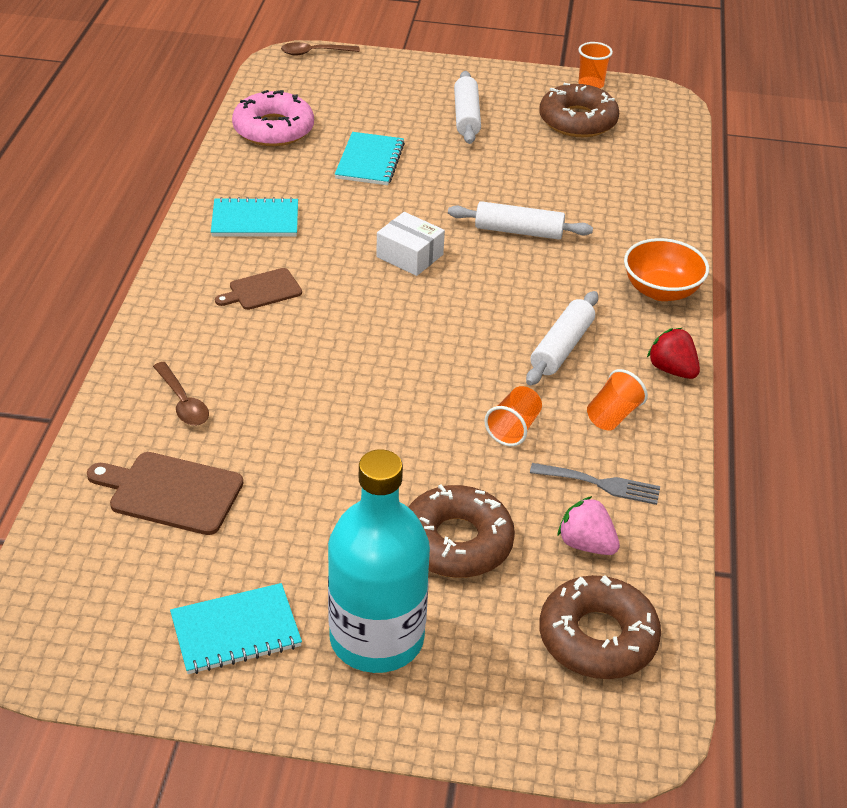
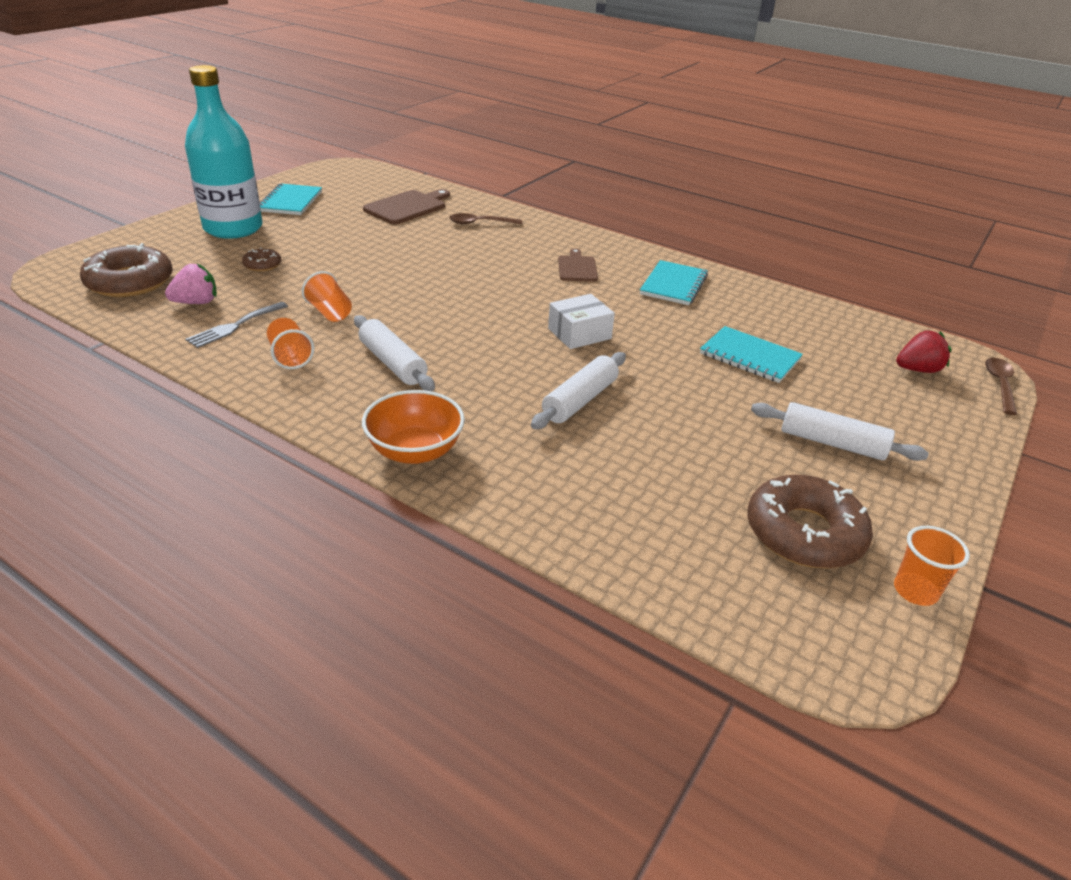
camera: 115 degrees right, 5 degrees down
(273, 129) = (826, 325): pink donut -> none
(456, 542) = (262, 265): brown donut -> brown donut, size x0.47
(672, 370) = (304, 408): red strawberry -> red strawberry (917, 370)

